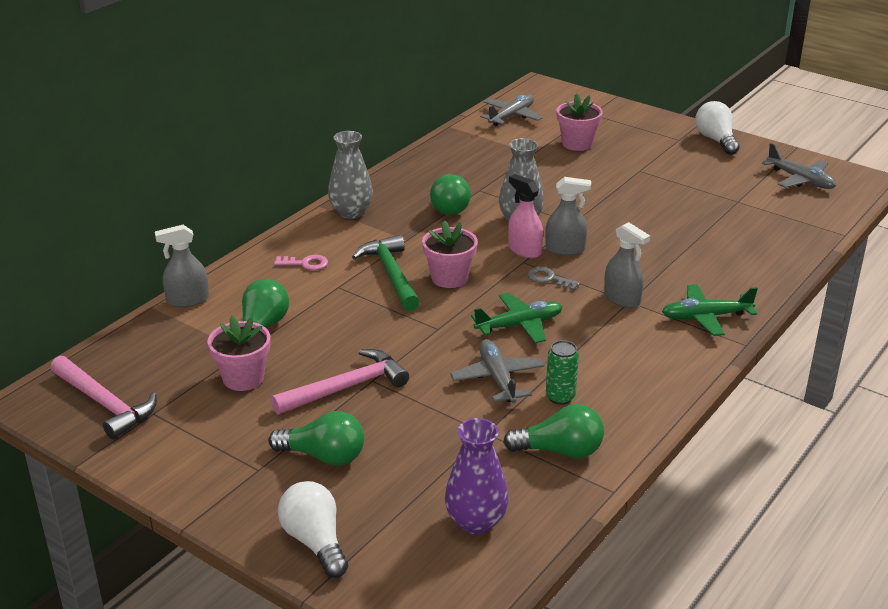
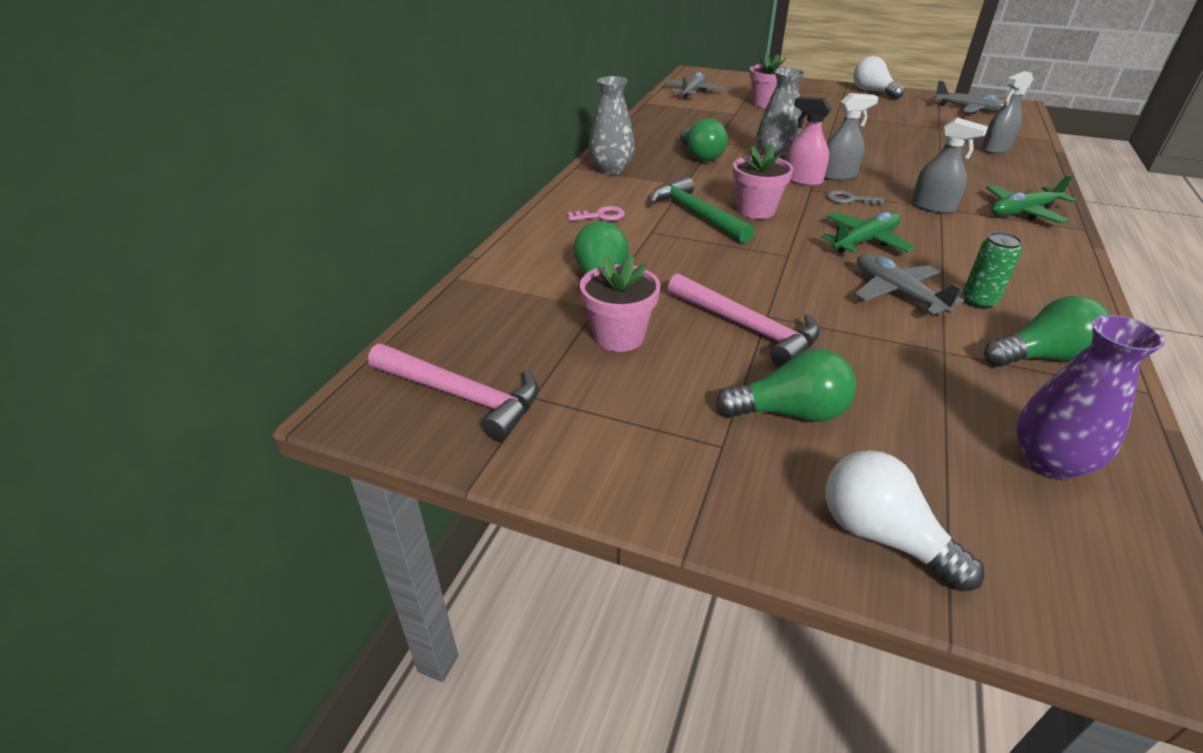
camera: 15 degrees left, 5 degrees up
(187, 300) = (495, 265): grey spray bottle -> grey spray bottle (995, 149)
(346, 388) = (746, 328): pink hammer -> pink hammer turned 90 degrees clockwise

